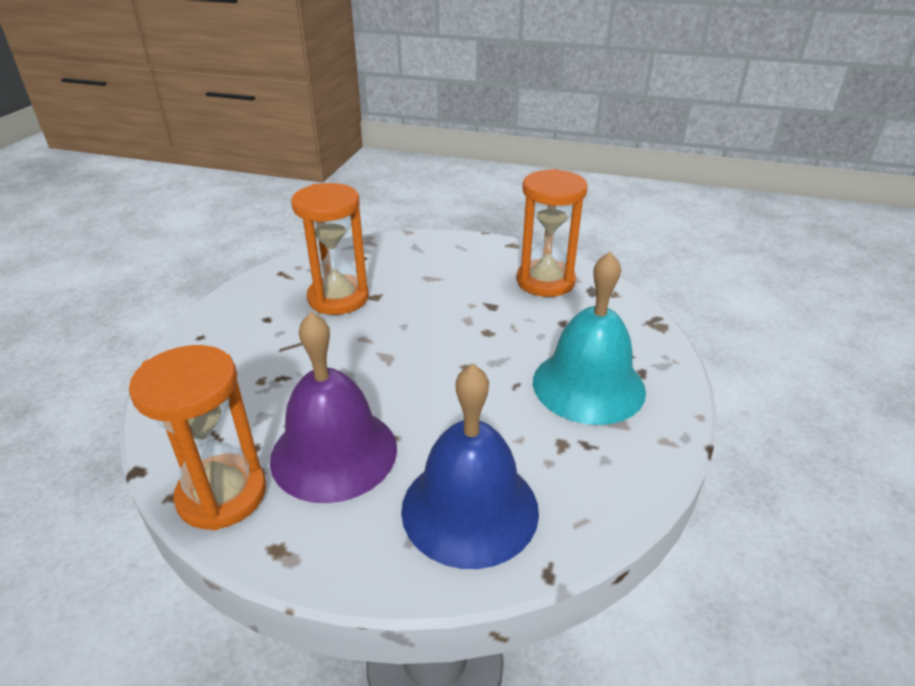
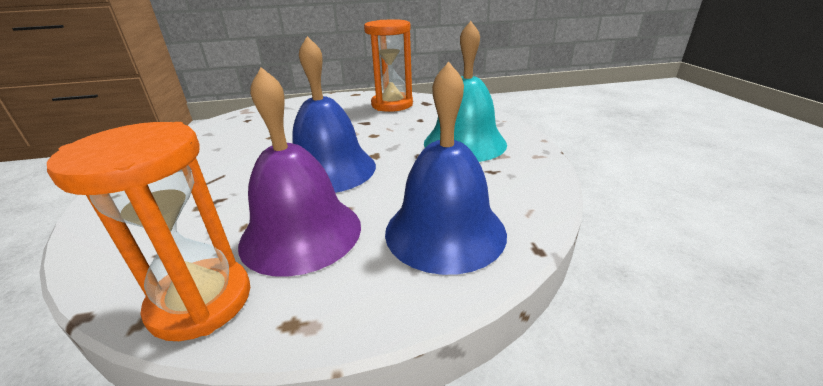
camera: 25 degrees left, 5 degrees down
(338, 298) = (241, 143): orange hourglass -> none
(407, 373) = (330, 169): none -> blue bell

